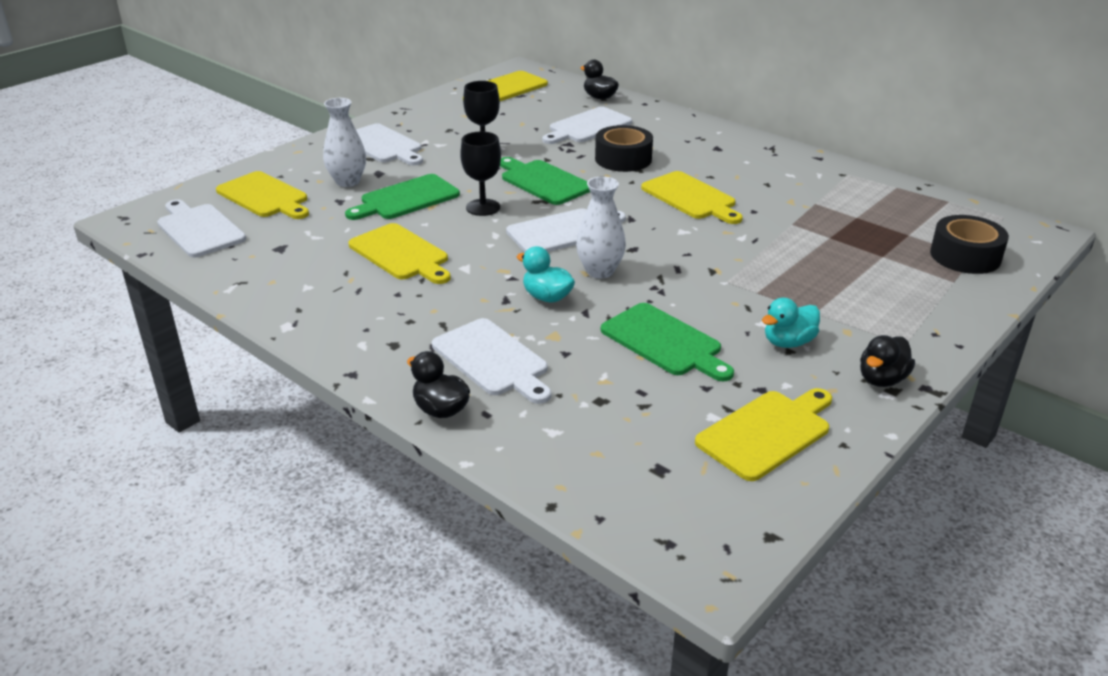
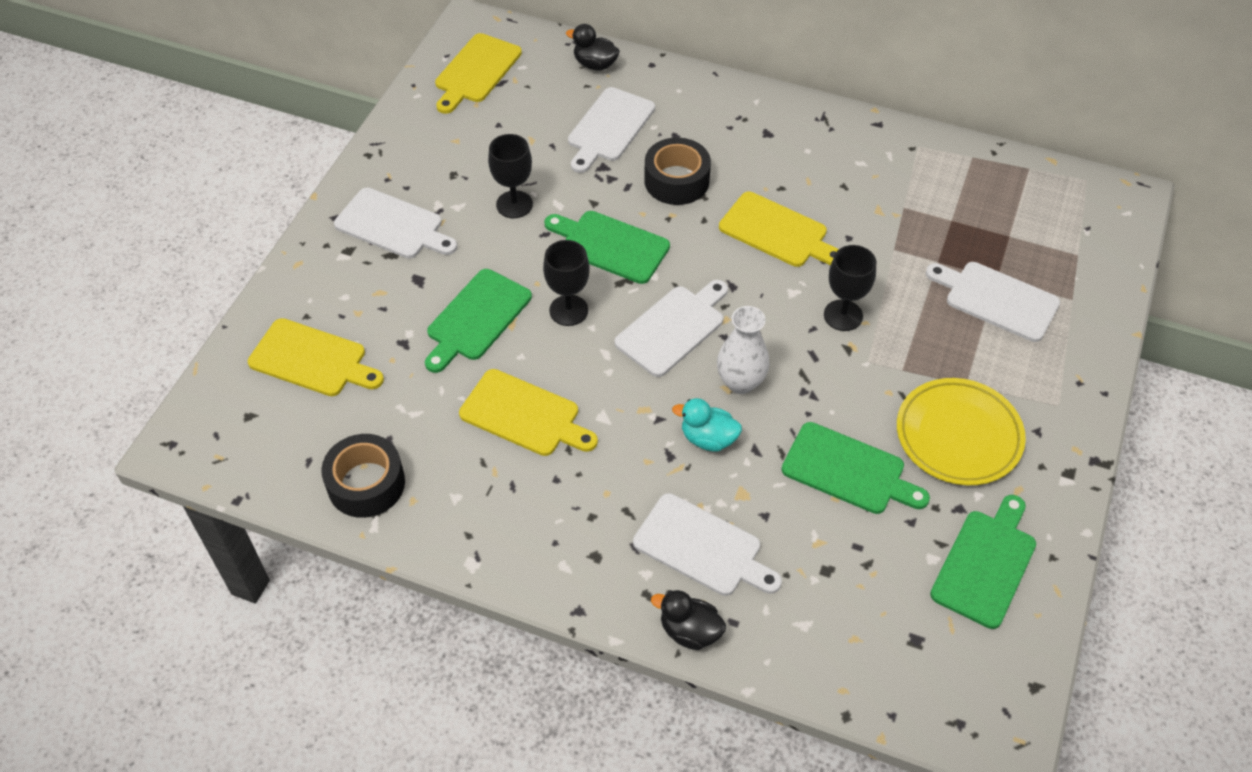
camera: 20 degrees left, 20 degrees up
(199, 229) = (274, 439): white cutting board -> white cutting board (996, 299)
(347, 181) = (392, 306): white vase -> none
(720, 251) = (843, 315): none -> black goblet
(767, 432) = (986, 564): yellow cutting board -> green cutting board
(788, 342) = (958, 435): turquoise duck -> yellow plate
(882, 379) = (1055, 461): black duck -> none
(965, 256) = (1070, 256): black tape -> black tape (366, 484)

